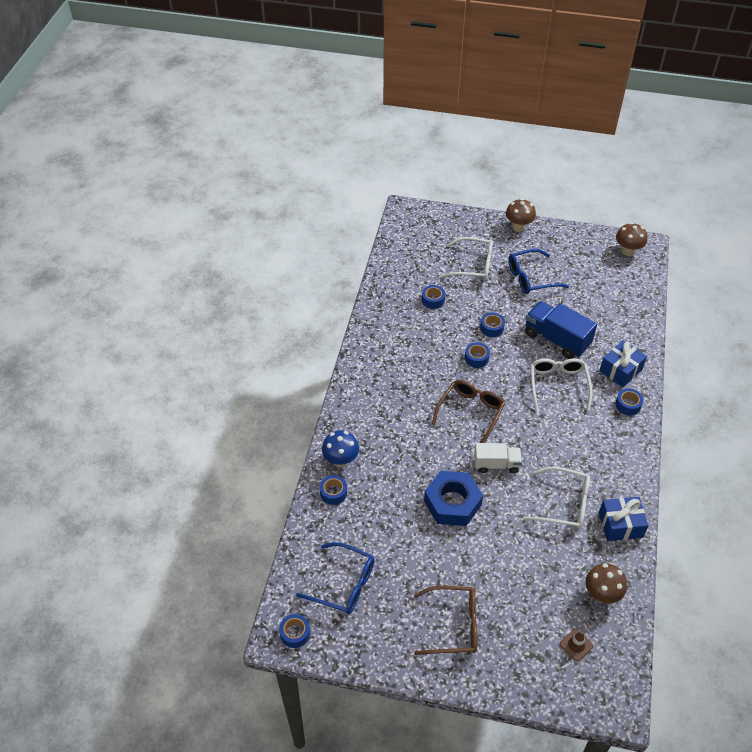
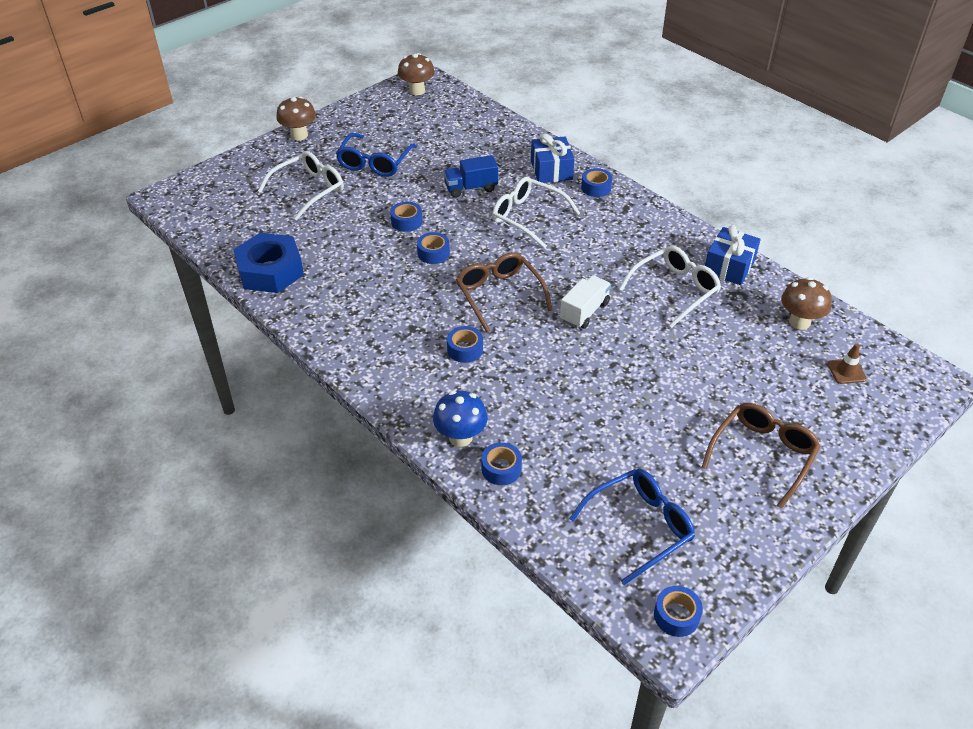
camera: 55 degrees left, 5 degrees down
(433, 300) = (318, 243): blue tape -> blue tape (465, 349)
(452, 503) = (604, 371): blue nut -> blue nut (270, 271)
(556, 339) = (471, 188): blue truck -> blue truck, size x0.63

